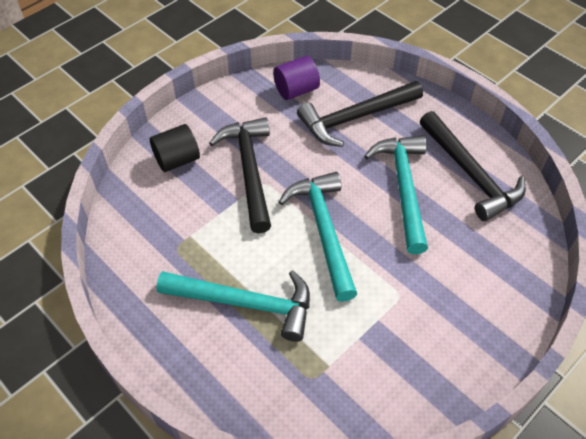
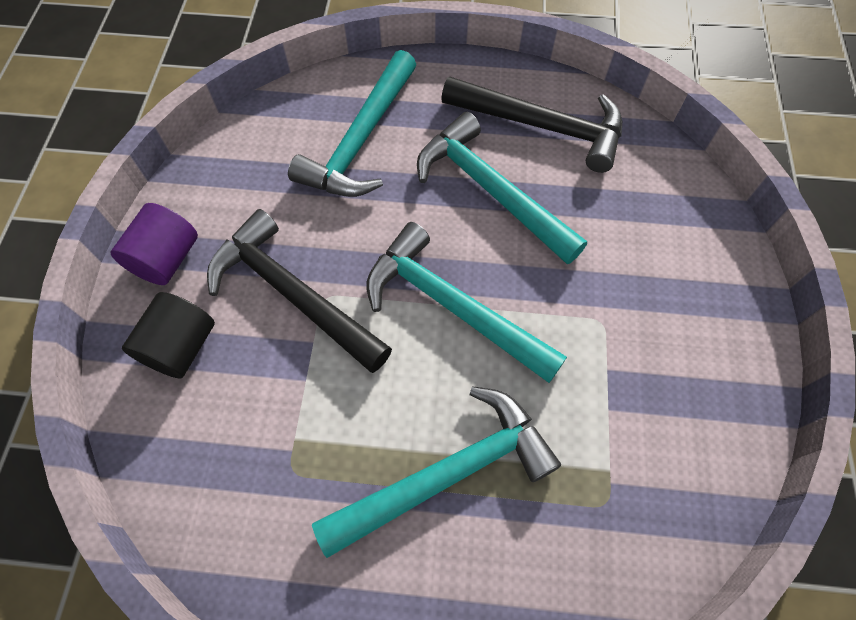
camera: 40 degrees left, 10 degrees up
(296, 90) = (257, 149): purple cylinder -> purple cylinder (166, 259)
(355, 118) = (361, 140): black hammer -> turquoise hammer

